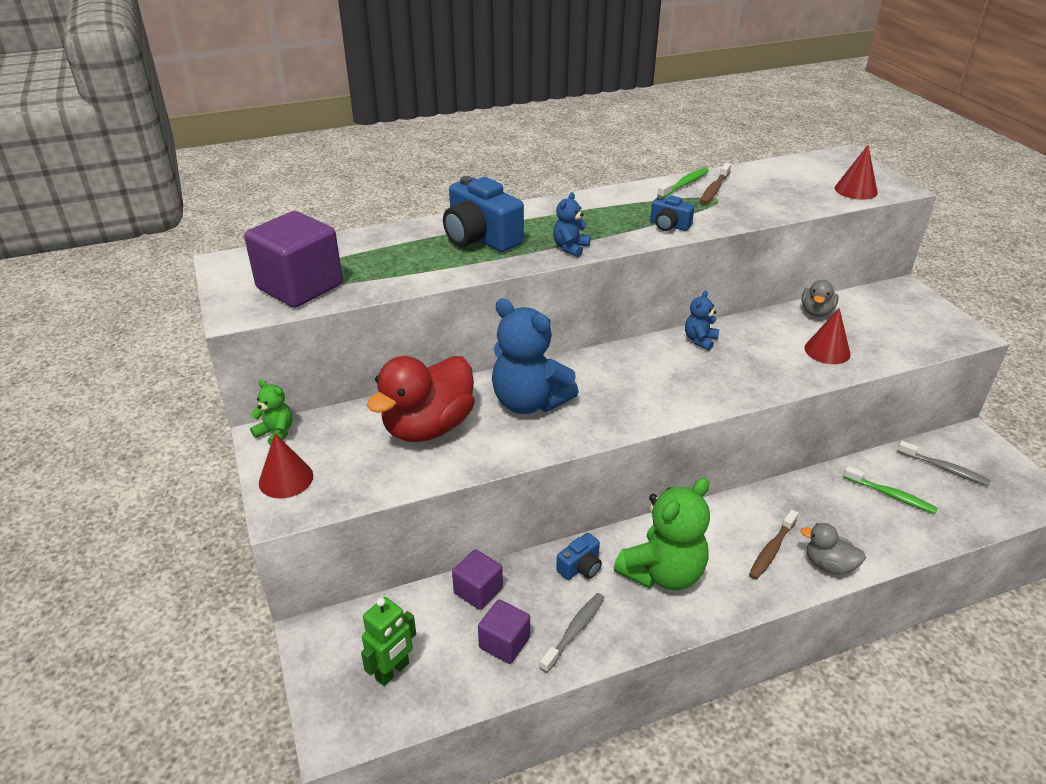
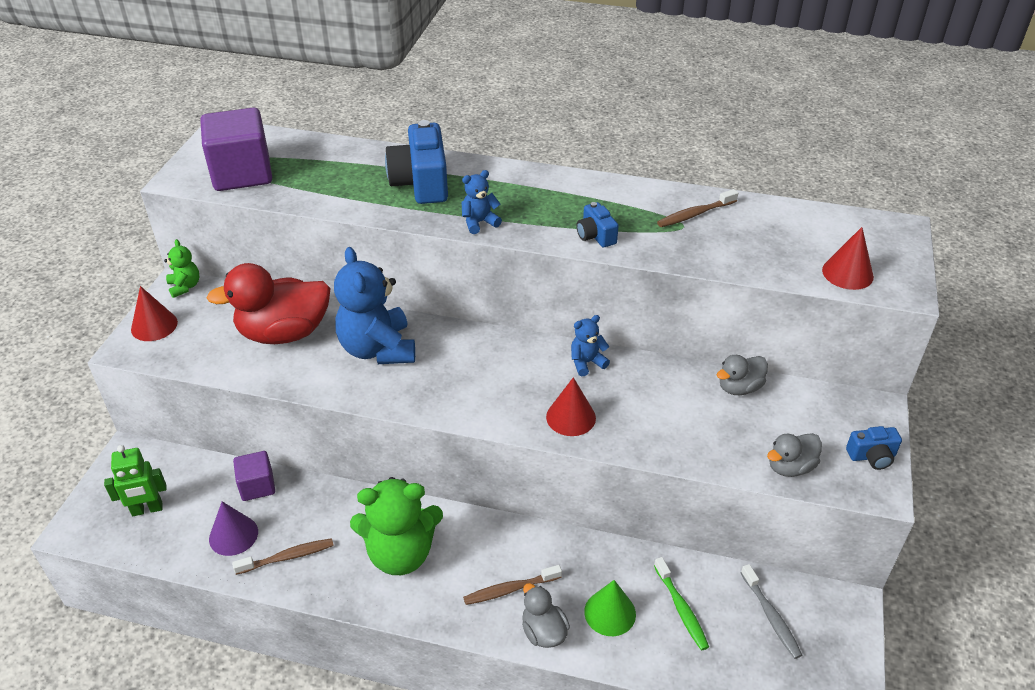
camera: 35 degrees right, 5 degrees up
(504, 643) = (233, 535): purple cube -> purple cone
(574, 631) = (288, 557): grey toothbrush -> brown toothbrush
(580, 567) = (345, 511): blue camera -> blue camera (872, 456)
(684, 184) = (673, 197): green toothbrush -> none
(827, 351) = (695, 431): red cone -> red cone (571, 417)
(853, 525) = (610, 612): none -> green cone
(908, 345) = (790, 467): none -> grey duck

